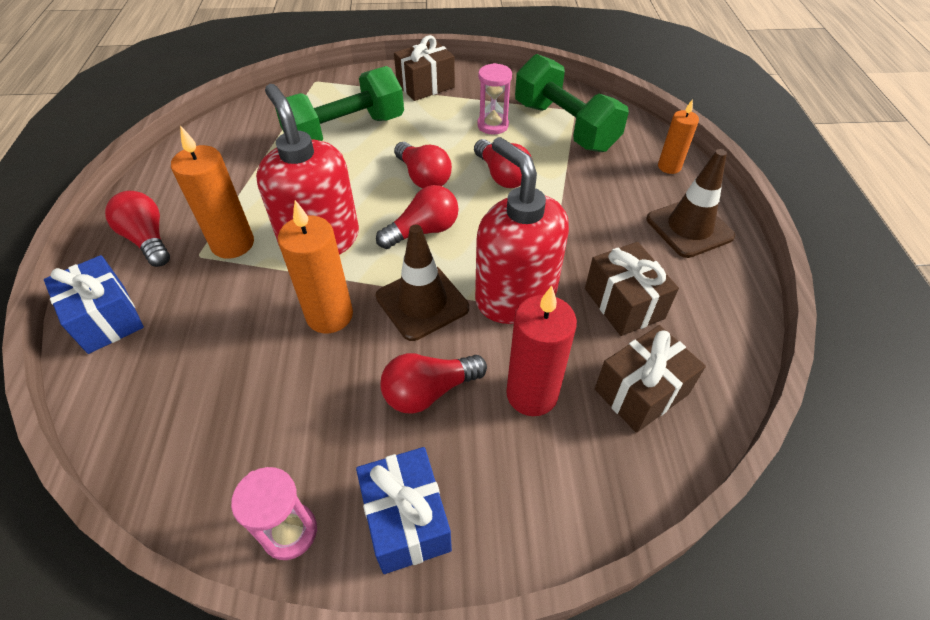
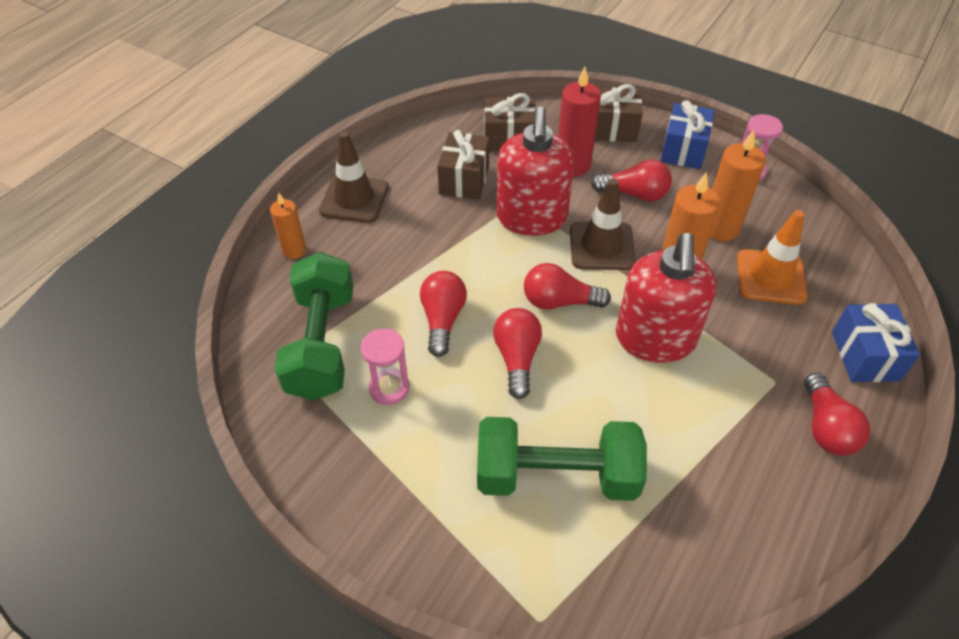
camera: 145 degrees left, 0 degrees up
(221, 360) = (770, 277): none -> orange traffic cone
(233, 244) = (739, 377): orange candle -> orange candle (720, 228)
(425, 85) = (401, 508): brown gift -> brown gift (611, 129)

